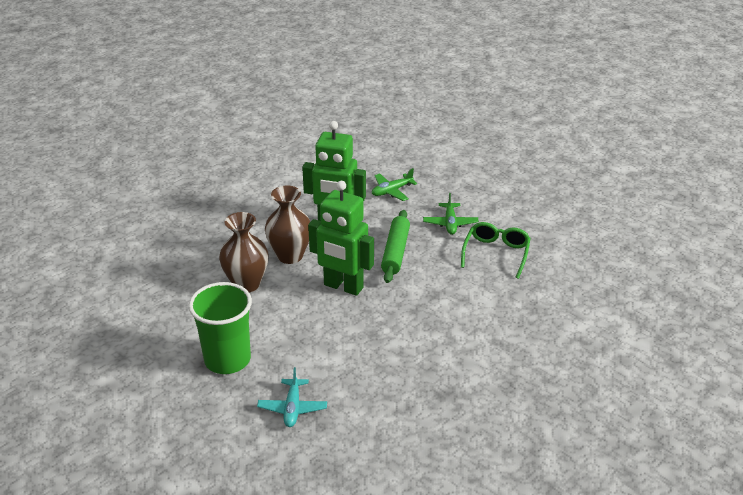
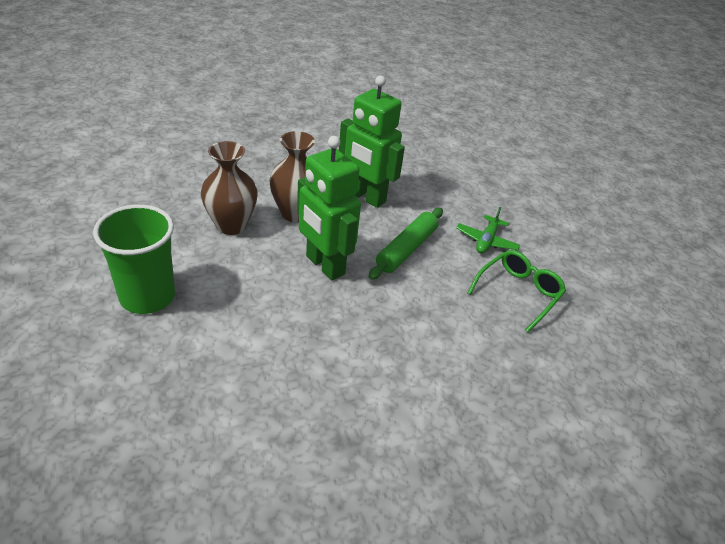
camera: 20 degrees right, 5 degrees up
(292, 408) = (166, 382): turquoise plane -> none
(391, 191) = (445, 186): green plane -> none

